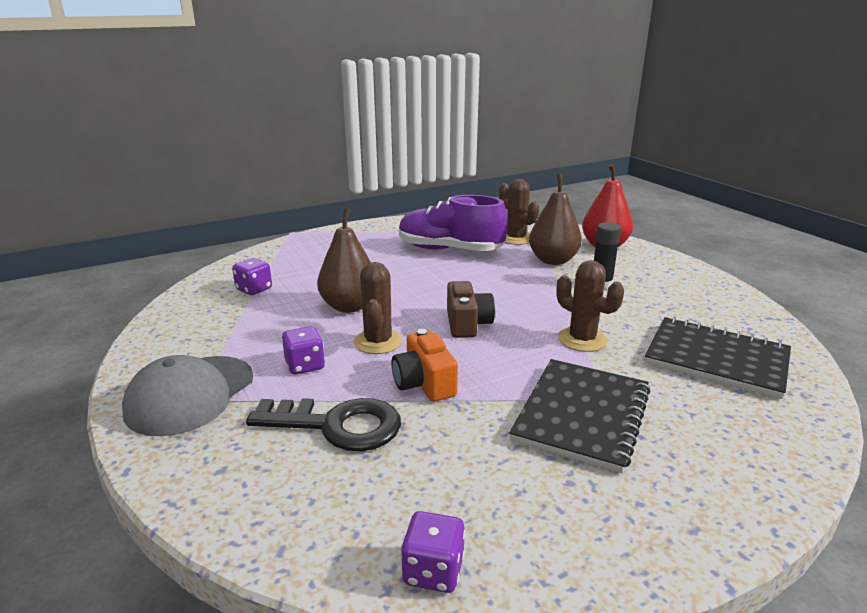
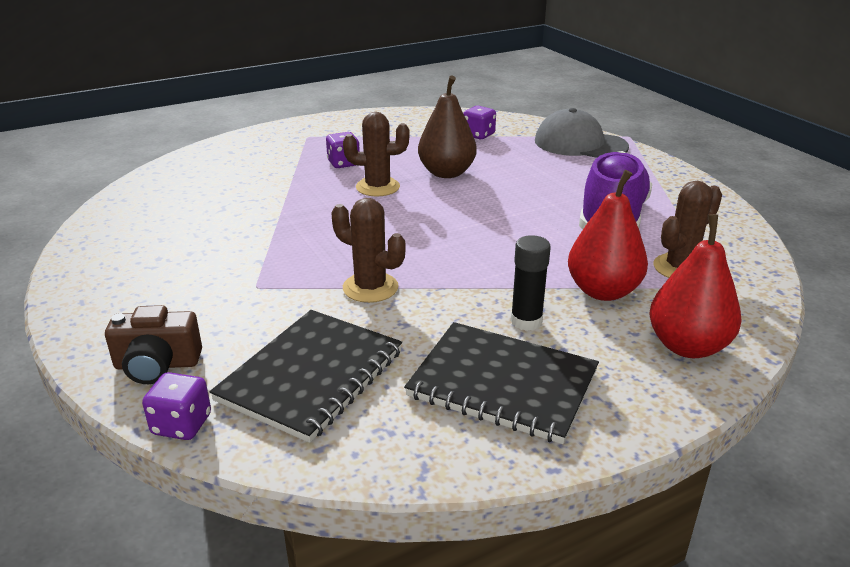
camera: 90 degrees right, 5 degrees up
(190, 395) = (313, 135): grey cap -> grey cap (580, 144)
(337, 425) = (261, 179): black key -> none
(424, 383) = (306, 206): orange camera -> none
(433, 571) = (113, 210): purple dice -> purple dice (182, 424)
(467, 324) = (410, 226): brown camera -> brown camera (157, 365)
(553, 260) = (603, 291): brown pear -> red pear
(582, 339) = (370, 288): brown cactus -> brown cactus turned 75 degrees clockwise
(582, 415) = (236, 272): black notebook -> black notebook (502, 384)

